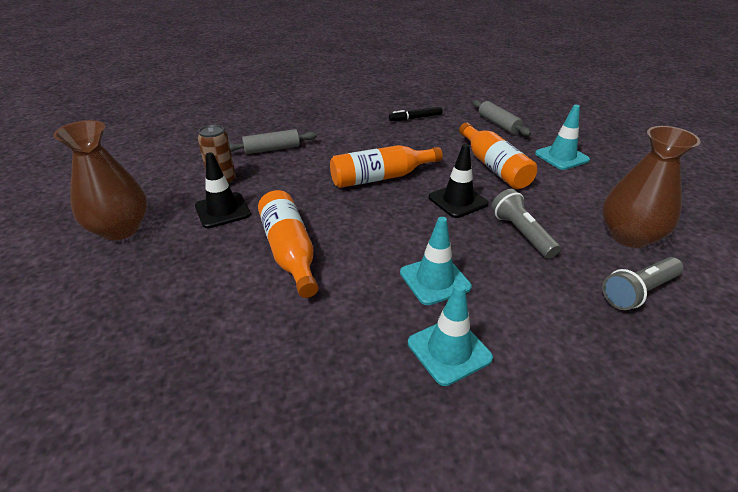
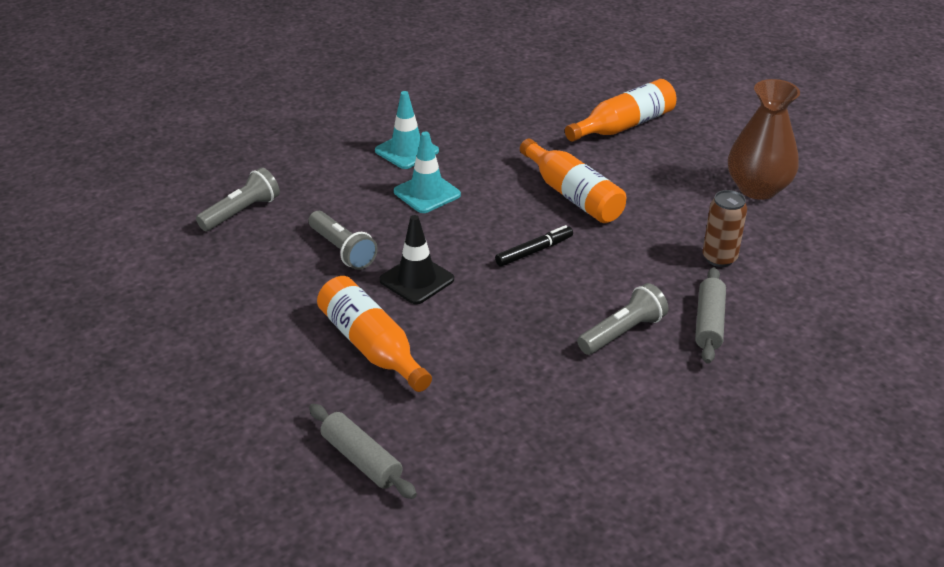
camera: 165 degrees right, 0 degrees up
(222, 210) = (679, 223): black traffic cone -> none
(272, 149) = (709, 323): grey rolling pin -> grey rolling pin turned 45 degrees counterclockwise
(329, 152) = (623, 332): none -> grey flashlight
(381, 177) = (524, 299): orange bottle -> orange bottle (624, 126)
(415, 118) = (521, 449): black marker -> black marker (534, 251)
(561, 157) = (264, 387): turquoise traffic cone -> none
(629, 236) = (222, 267): brown vase -> none

